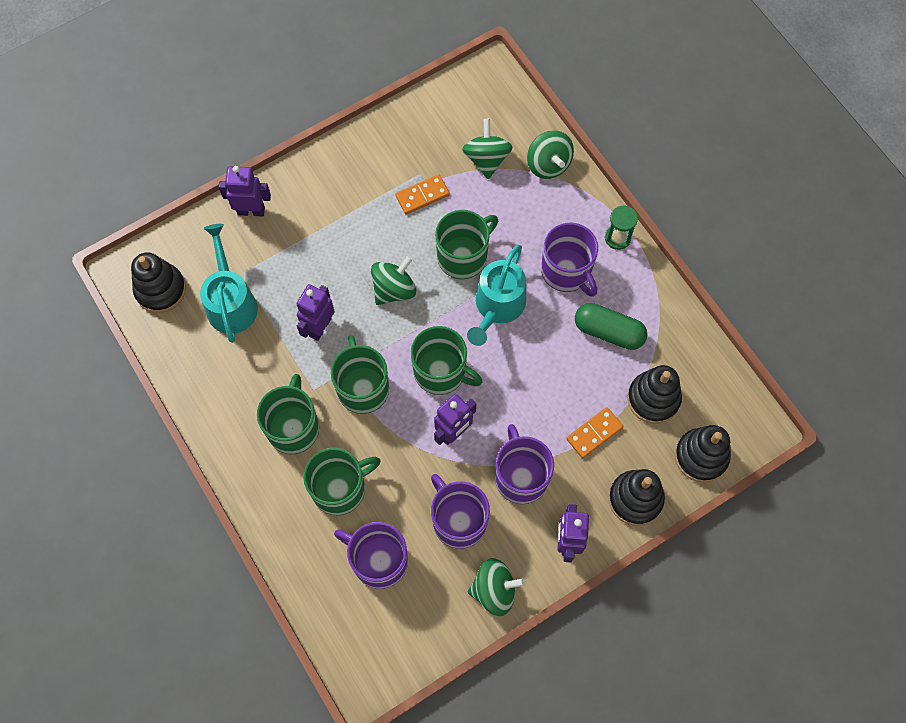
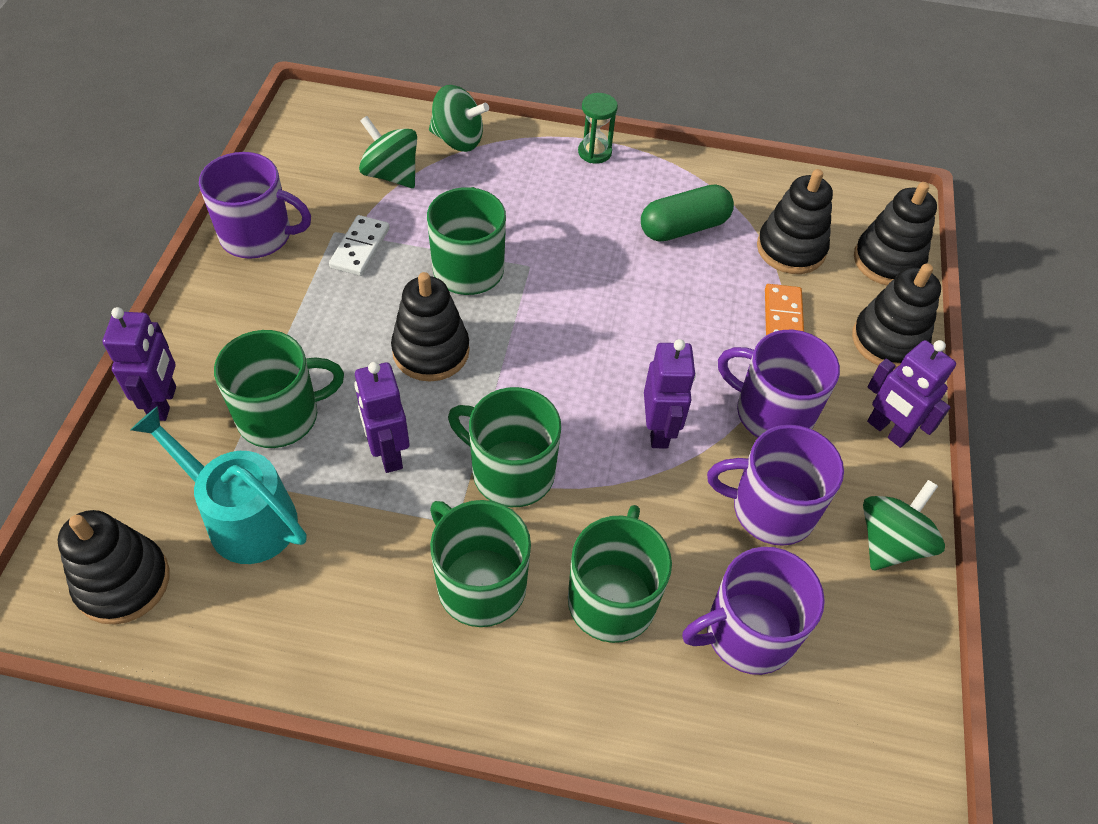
camera: 50 degrees left, 15 degrees down
(251, 211) = (163, 403): purple robot -> purple robot turned 135 degrees clockwise
(394, 289) = (431, 351): green spinning top -> black stacking toy
(422, 195) = (360, 248): orange domino -> white domino
(441, 372) = (575, 386): green mug -> green mug (281, 415)
(497, 307) = (558, 286): turquoise watering can -> none
(567, 271) = (584, 209): purple mug -> purple mug (258, 236)

